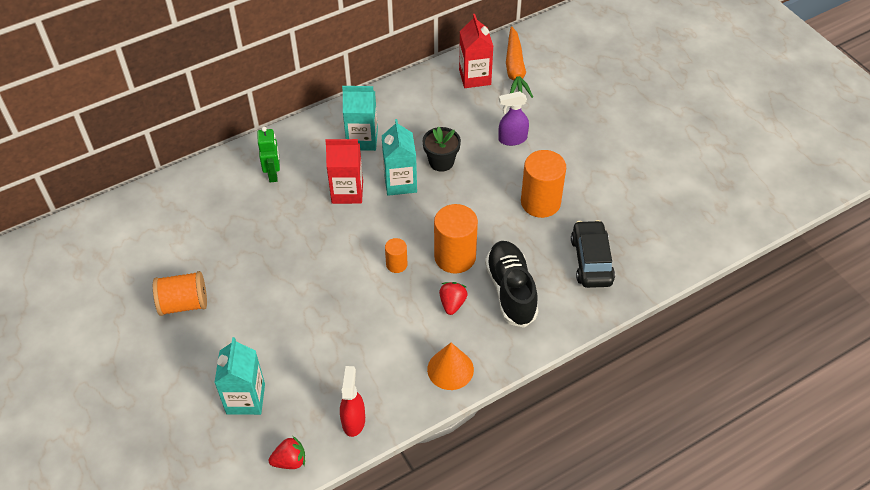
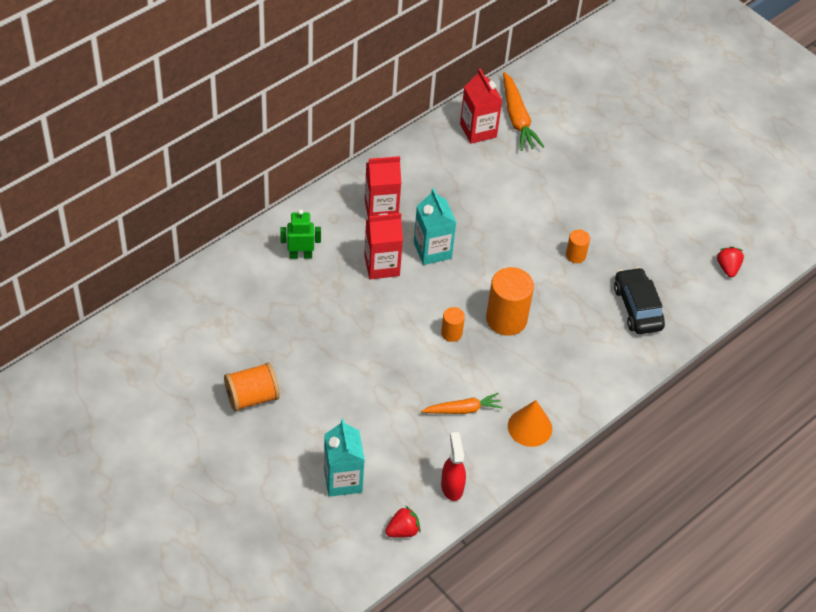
camera: 15 degrees left, 0 degrees up
(273, 174) = (300, 255): green robot -> green robot turned 75 degrees counterclockwise
(362, 139) = (381, 209): turquoise carton -> red carton
(387, 342) = (463, 409): none -> orange carrot
(441, 162) = (467, 224): black flower pot -> none
(452, 303) = (515, 365): red strawberry -> red strawberry (728, 268)
(511, 291) = (568, 346): black shoe -> none
(512, 139) = (532, 193): purple spray bottle -> none
(540, 202) = (575, 255): orange cylinder -> orange cylinder, size x0.51

